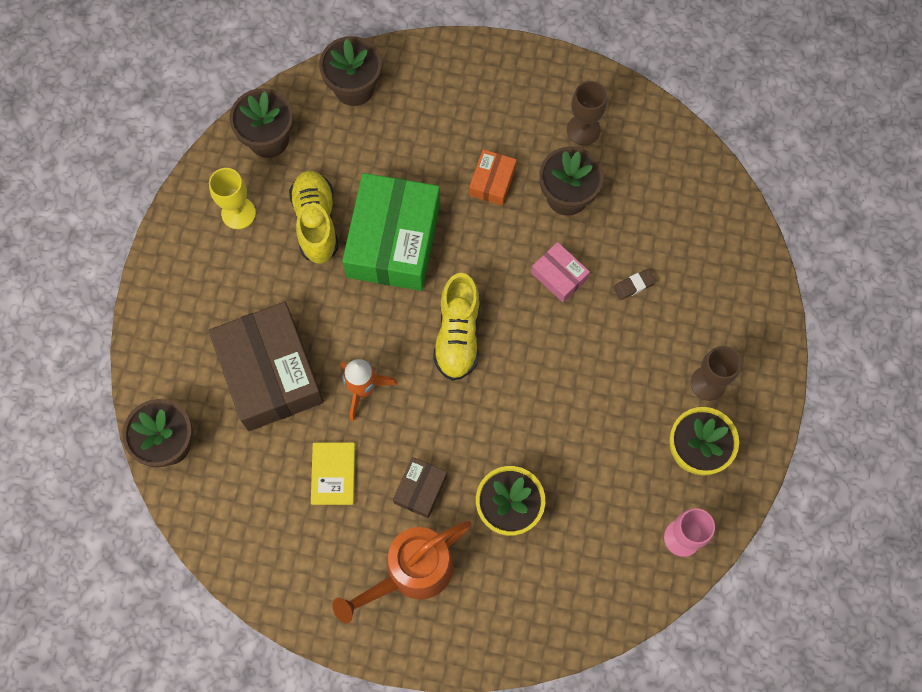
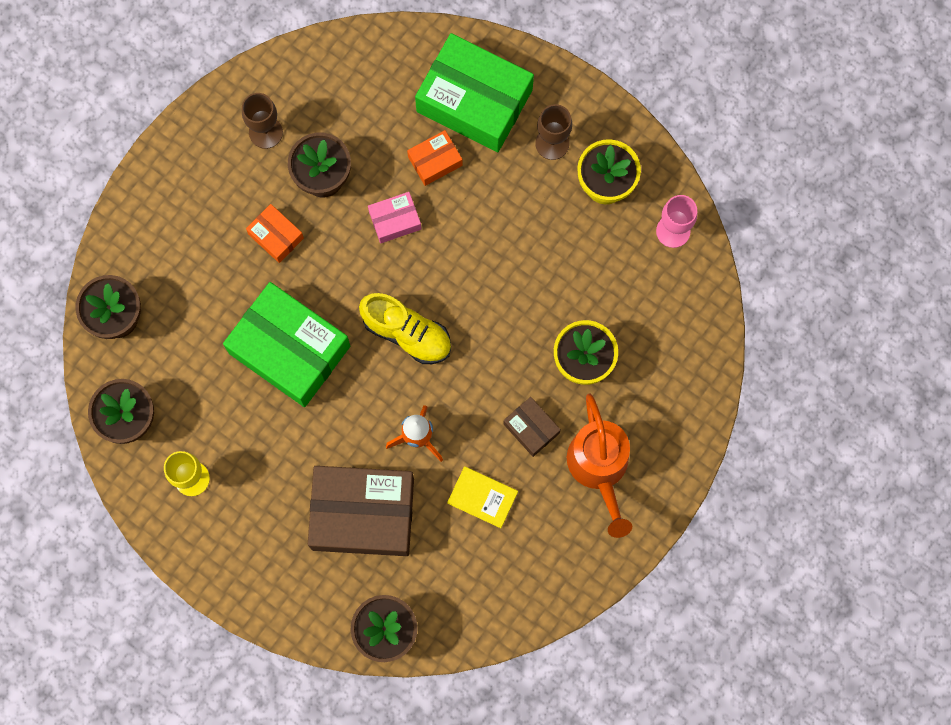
camera: 65 degrees left, 5 degrees up
(316, 222) = (237, 411): yellow shoe -> none
(634, 285) = (435, 161): brown eraser -> orange box
(711, 294) = (474, 100): none -> green box

